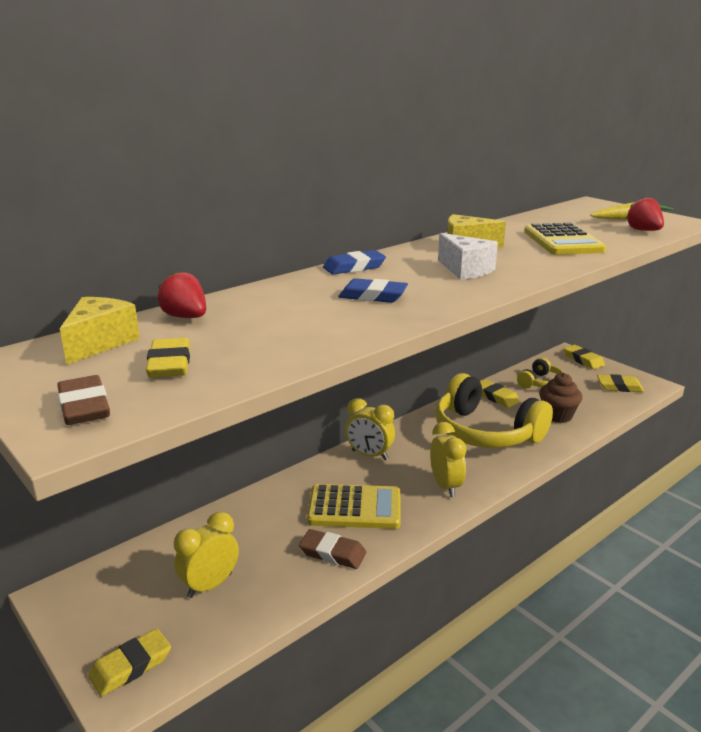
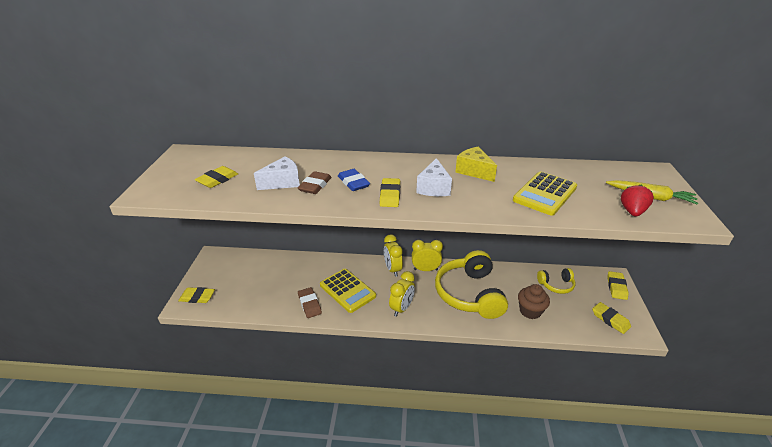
camera: 45 degrees right, 10 degrees up
(84, 406) = (165, 185): brown eraser -> brown eraser (315, 185)
(100, 343) = (219, 157): yellow cheese -> none
(185, 317) = (265, 158): red strawberry -> none
(210, 585) = (255, 285): yellow clock -> yellow clock (425, 269)
(282, 328) = (282, 182): none -> white cheese
(354, 267) = (384, 160): blue eraser -> none
(496, 397) = (511, 277): yellow eraser -> yellow eraser (390, 195)

